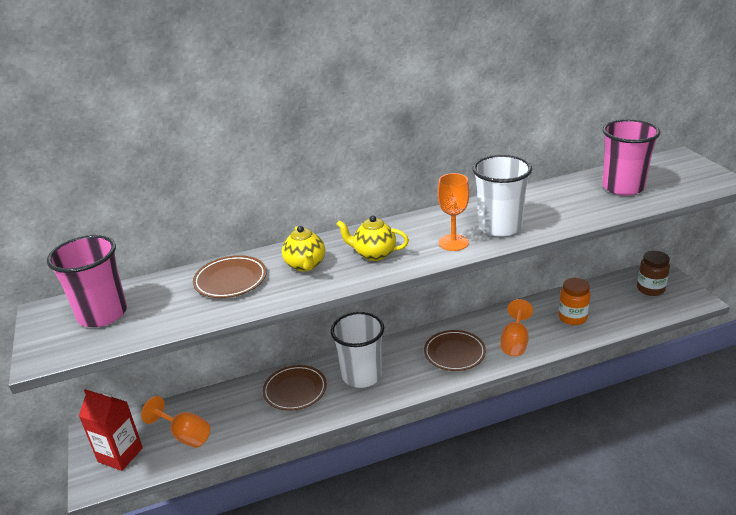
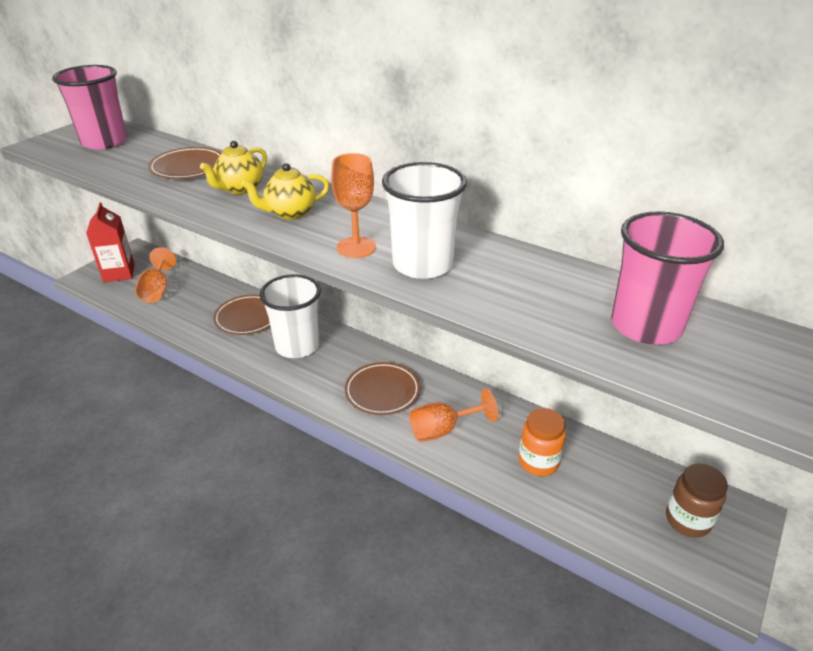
camera: 50 degrees right, 5 degrees up
(374, 254) = (290, 213): yellow teapot -> yellow teapot turned 90 degrees counterclockwise

